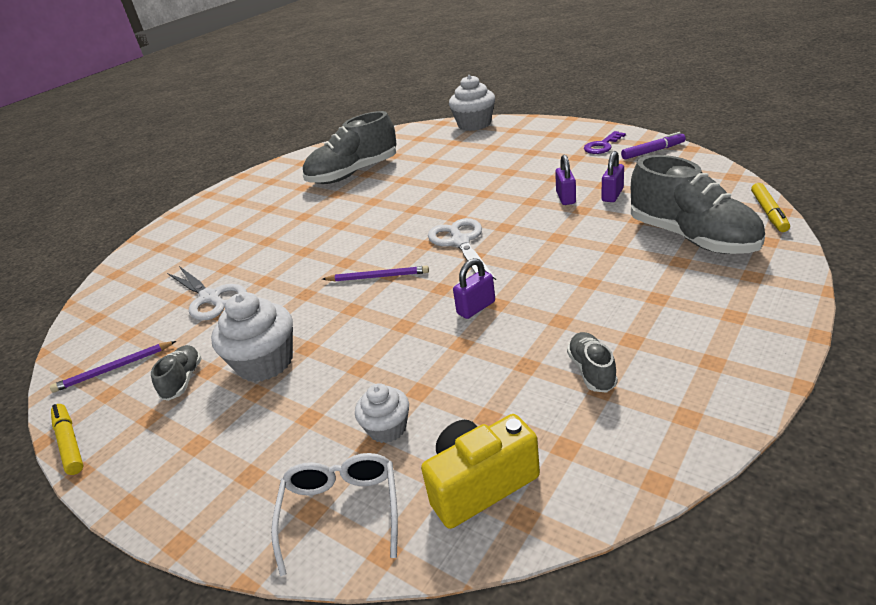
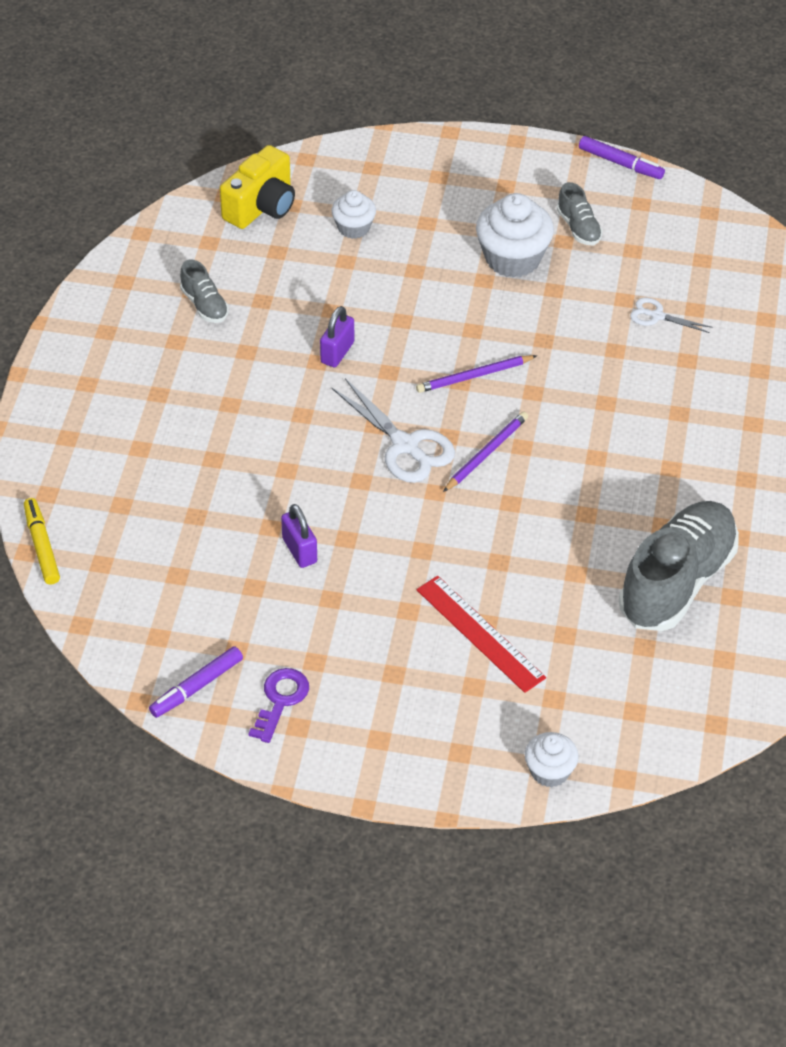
camera: 150 degrees right, 15 degrees up
(70, 443) = (620, 163): yellow marker -> purple marker
(114, 369) = (666, 224): purple pencil -> purple pencil (486, 453)
(210, 298) = (657, 316): white scissors -> white scissors, size x0.56
(341, 511) = (350, 172): white glasses -> none
(474, 124) = (549, 771): white cupcake -> white cupcake, size x0.58
(474, 162) = (480, 633): none -> red ruler
(612, 195) = (237, 563): purple padlock -> none
(692, 237) = (129, 489): grey shoe -> none

